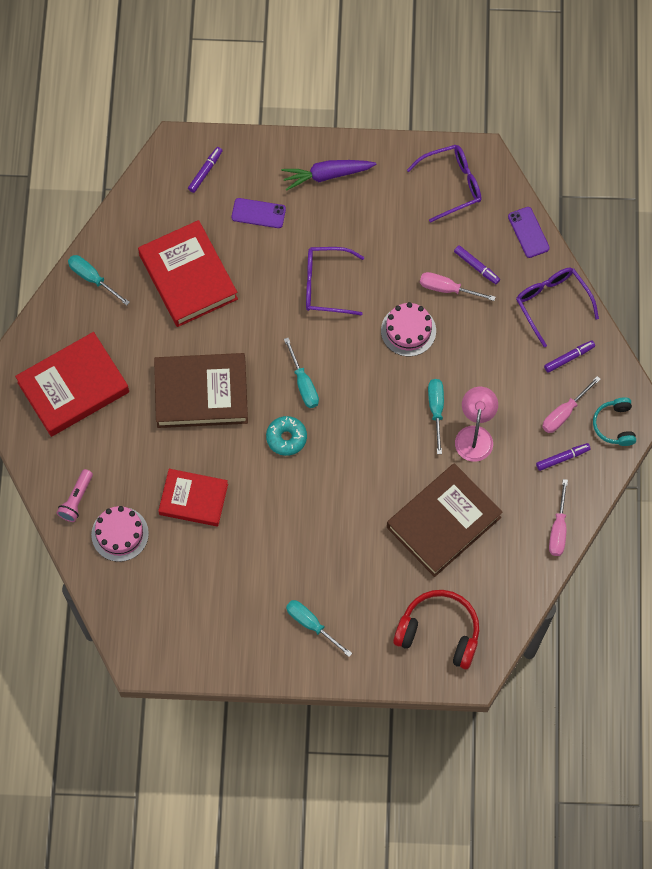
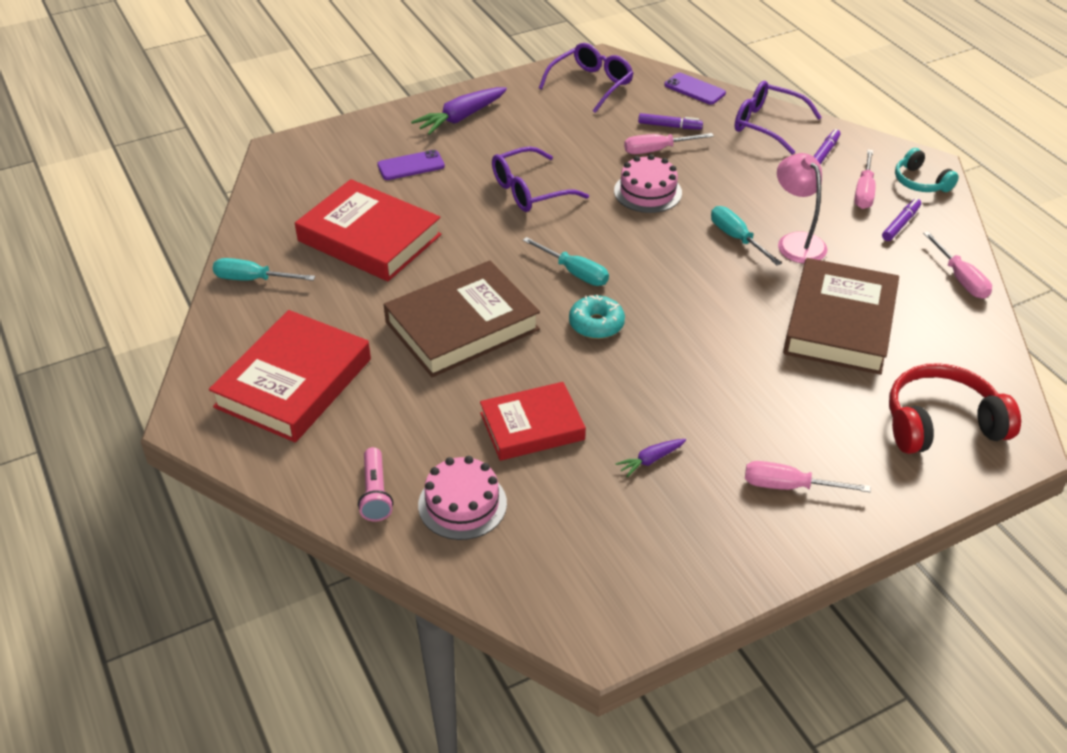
camera: 30 degrees left, 25 degrees down
(205, 171) = (327, 156): purple marker -> none
(245, 562) = (650, 460): none -> purple carrot
(311, 624) = (789, 486): turquoise screwdriver -> pink screwdriver

